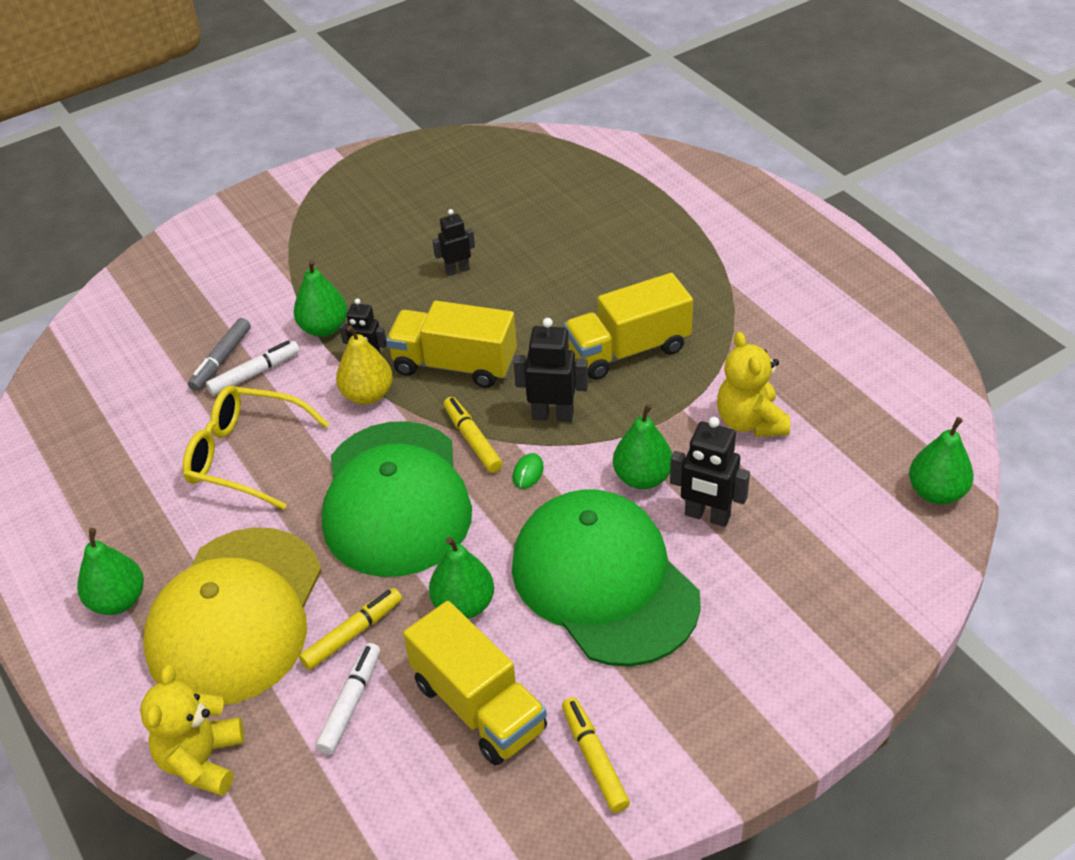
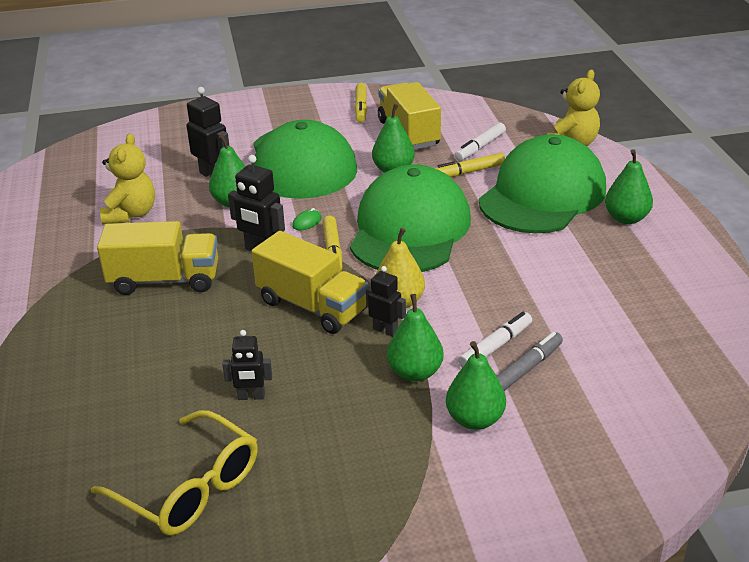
camera: 160 degrees left, 10 degrees down
(236, 616) = (542, 194): yellow cap -> green cap
(245, 456) = (518, 282): yellow glasses -> yellow glasses (190, 488)
(255, 374) = (495, 346): white marker -> white marker turned 150 degrees clockwise
(936, 492) = (70, 157): green pear -> green pear (475, 419)

